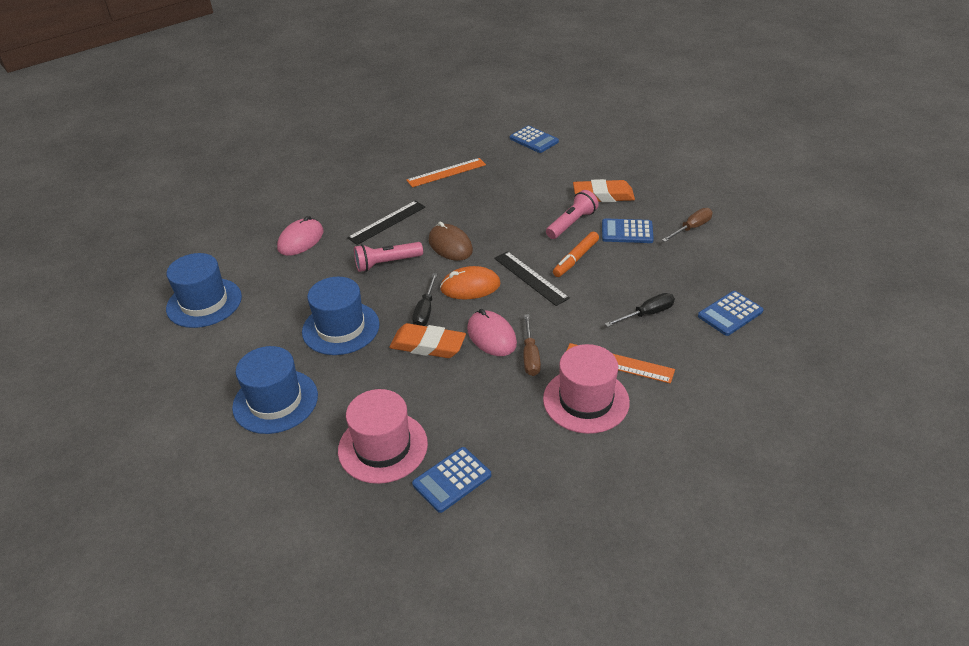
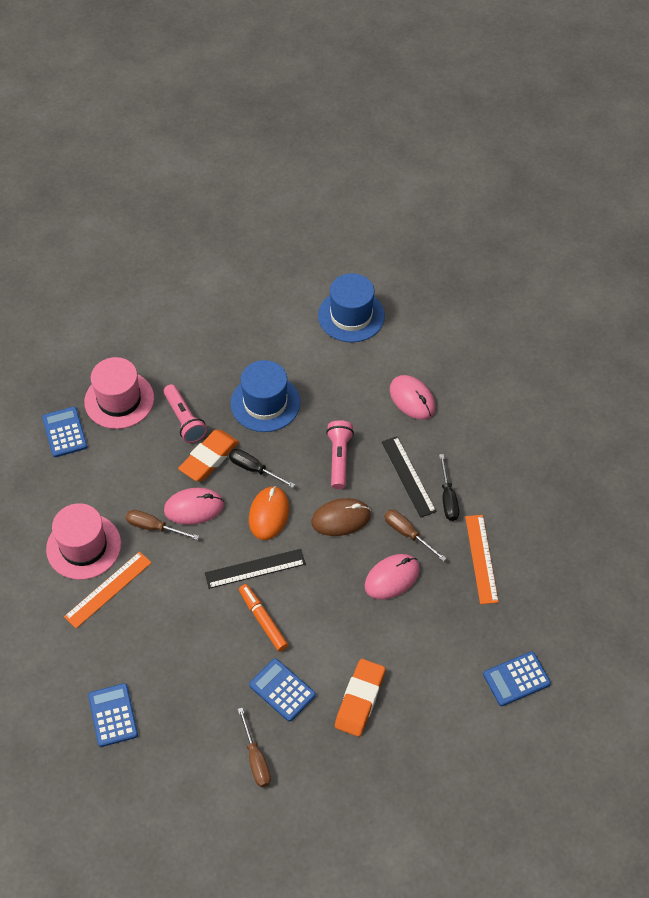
camera: 110 degrees right, 15 degrees up
(275, 401) = (203, 345): blue hat -> none
(444, 209) = (407, 534): none -> brown screwdriver
(490, 207) = (392, 578): none -> pink mouse
(572, 223) = (323, 643): pink flashlight -> pink flashlight (184, 420)
(627, 232) = (282, 690): blue calculator -> blue calculator turned 75 degrees counterclockwise
(647, 314) = (152, 643): black screwdriver -> black screwdriver (448, 498)

